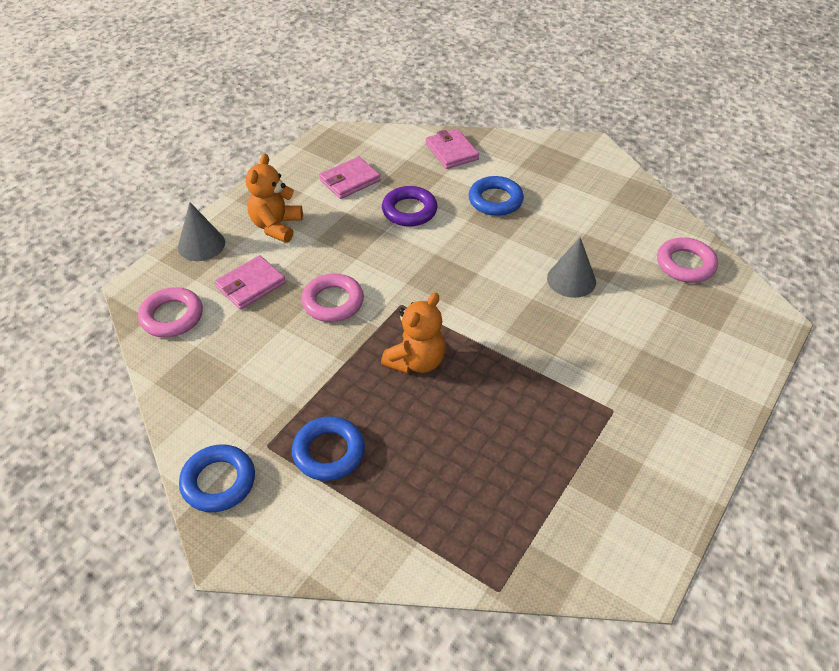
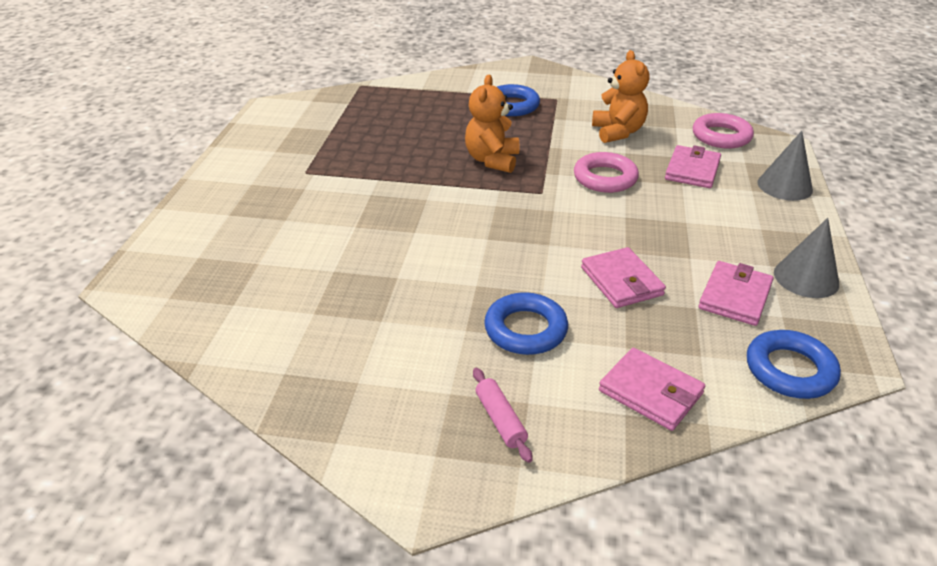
camera: 155 degrees right, 10 degrees down
(218, 482) = (567, 81): blue ring -> blue ring (790, 370)
(276, 226) = (742, 221): orange teddy bear -> orange teddy bear (618, 132)
(409, 210) = (621, 281): purple ring -> pink wallet
(539, 162) = (500, 420): none -> pink rolling pin
(571, 280) = (379, 260): grey cone -> grey cone (806, 278)
(685, 264) = (237, 317): pink ring -> none

